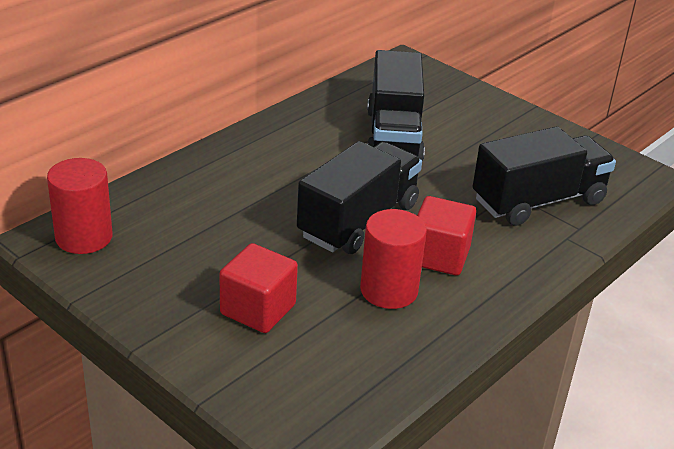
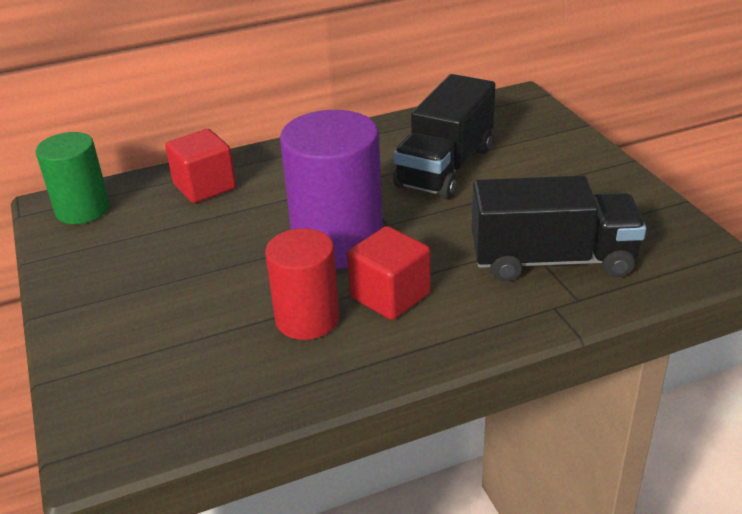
camera: 30 degrees right, 0 degrees up
(84, 237) = (83, 209): red cylinder -> green cylinder
(258, 309) = (167, 308): red cube -> red cube (205, 187)
(358, 220) = (338, 243): black truck -> purple cylinder

